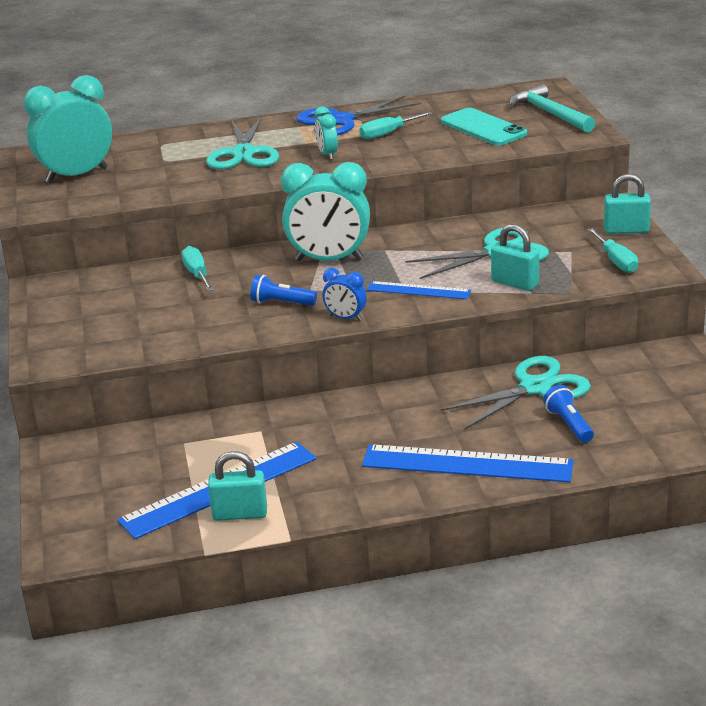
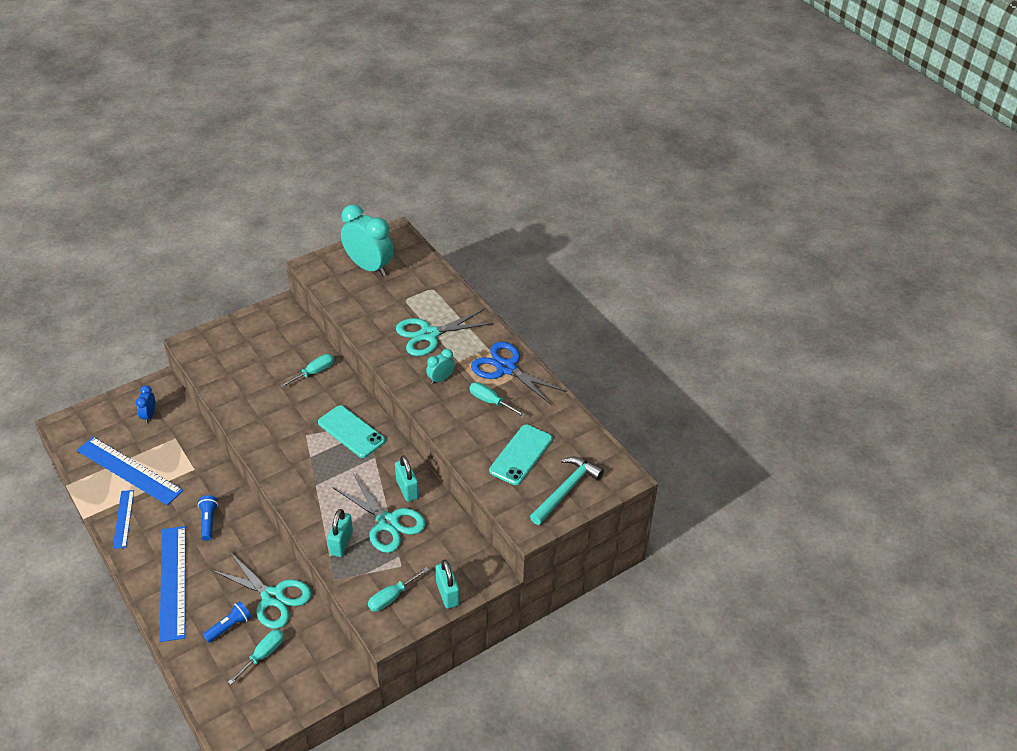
camera: 65 degrees right, 15 degrees up
(240, 514) = (106, 488): turquoise padlock -> turquoise padlock (407, 489)
(281, 303) = (284, 426): blue flashlight -> blue flashlight (208, 521)
(329, 260) = (351, 432): turquoise clock -> turquoise phone
(345, 318) = (270, 464): blue clock -> blue clock (149, 416)
(418, 290) = (318, 492): blue ruler -> blue ruler (123, 519)
(626, 403) = (263, 655): none -> turquoise screwdriver

